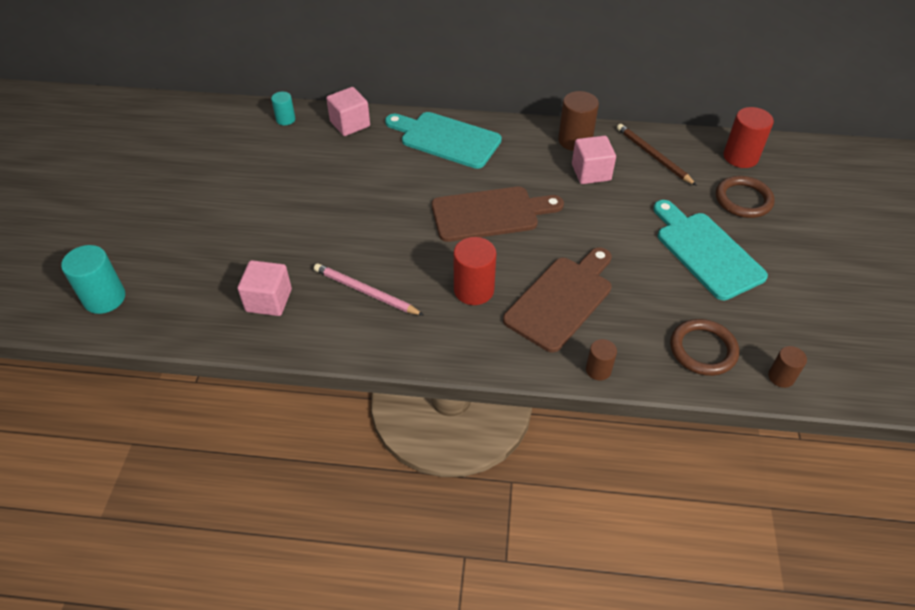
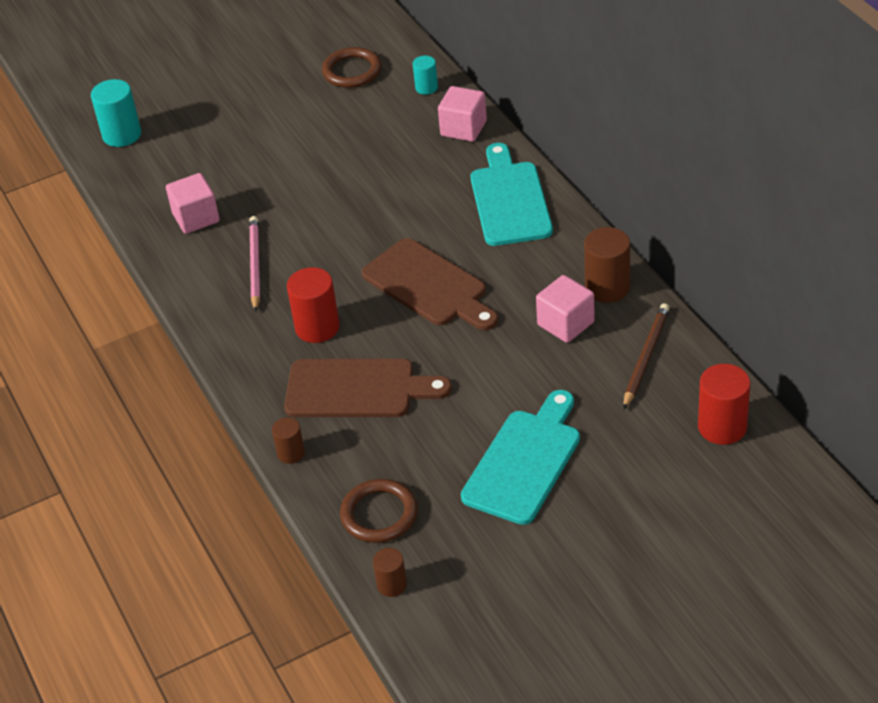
camera: 60 degrees right, 5 degrees down
(743, 200) = (643, 458): brown ring -> brown ring (352, 71)

